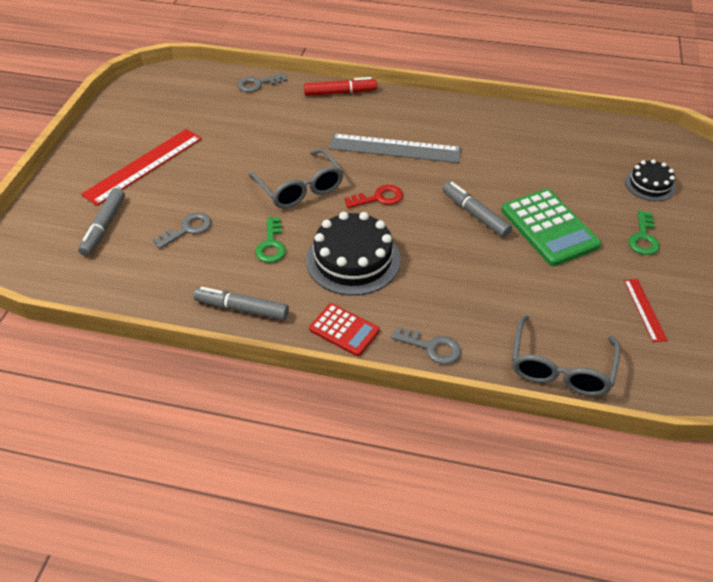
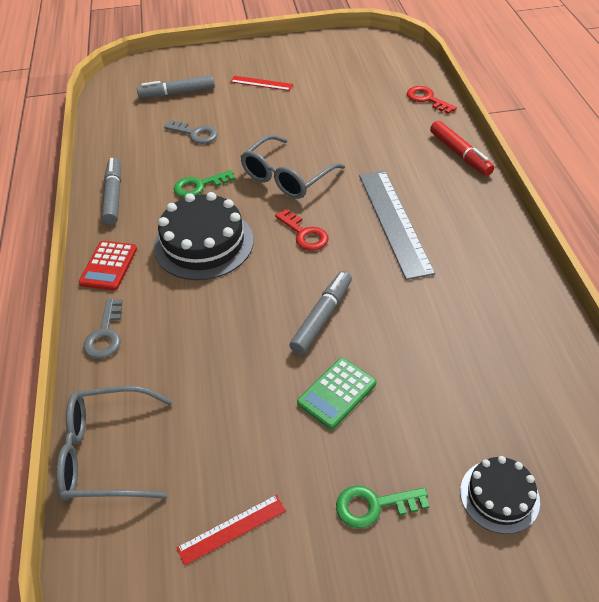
camera: 70 degrees right, 0 degrees up
(143, 166) = (261, 83): red ruler -> red ruler, size x0.50
(257, 84) = (427, 99): grey key -> red key
(549, 228) = (337, 393): green calculator -> green calculator, size x0.59

